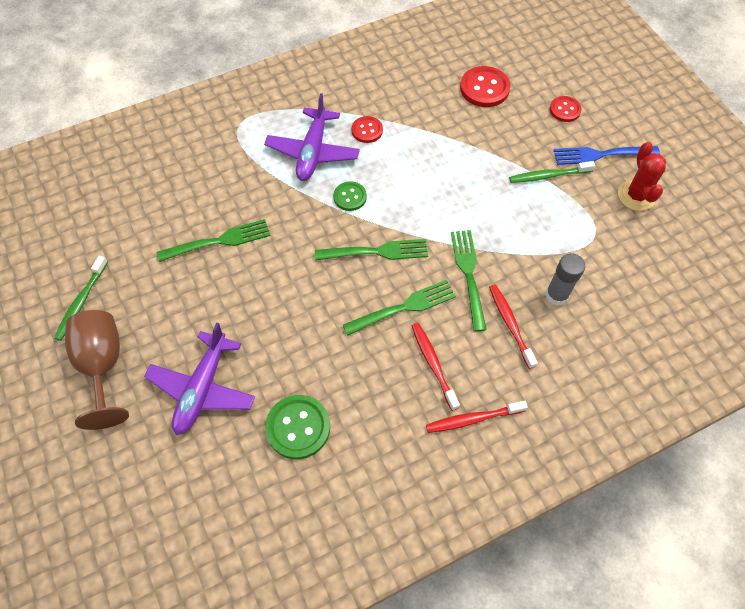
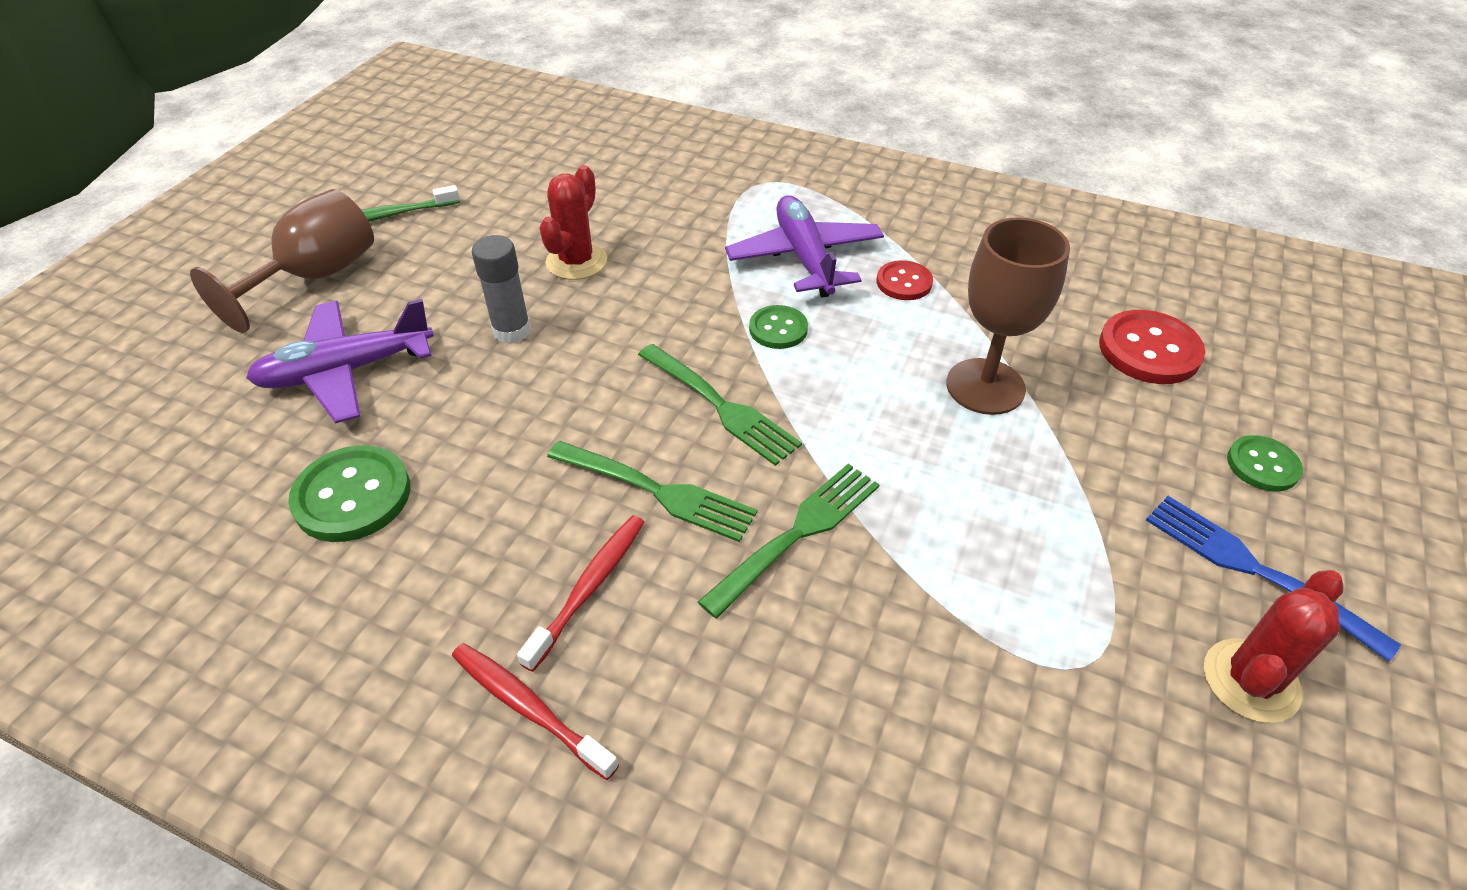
camera: 50 degrees right, 15 degrees down
(218, 241) = (576, 261): green fork -> red cactus
(313, 152) = (804, 258): purple plane -> purple plane turned 105 degrees clockwise
(453, 155) = (985, 386): none -> brown goblet
(510, 324) = (762, 648): red toothbrush -> none
(548, 176) = (1109, 522): green toothbrush -> none
(556, 295) = (892, 682): grey glue stick -> grey glue stick (512, 331)
(565, 110) = (1262, 465): red button -> green button

